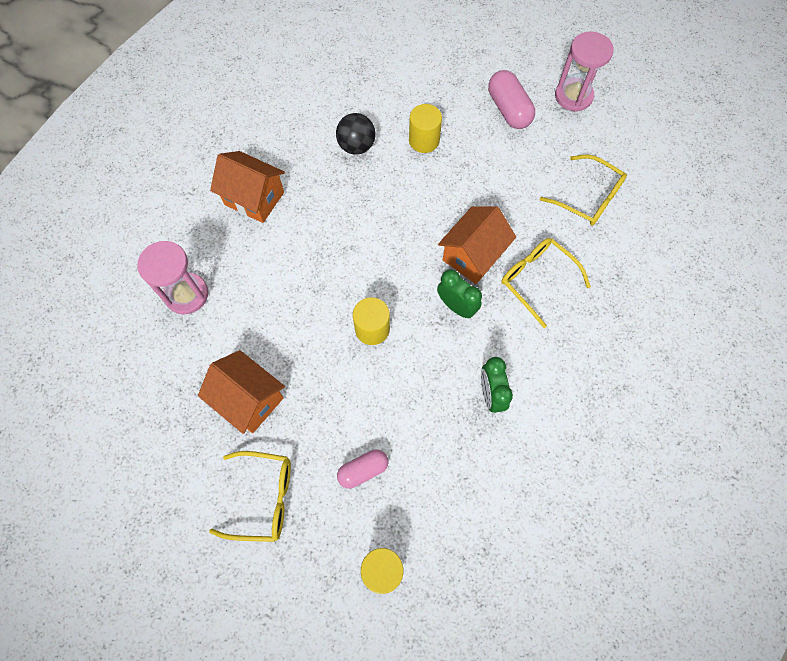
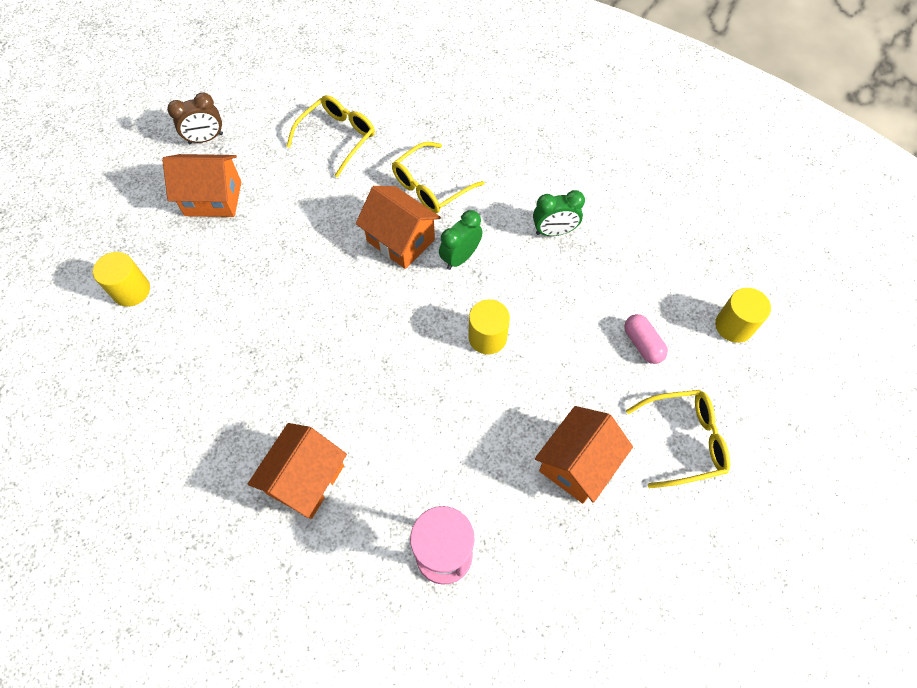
camera: 90 degrees left, 5 degrees down
(263, 498) = (684, 440): yellow glasses -> yellow glasses turned 75 degrees clockwise
(356, 146) = (240, 358): black ball -> none
(424, 140) = (243, 284): yellow cylinder -> yellow cylinder (131, 290)
(508, 109) = (213, 198): pink capsule -> orange house
(573, 96) = (206, 139): pink hourglass -> brown clock

